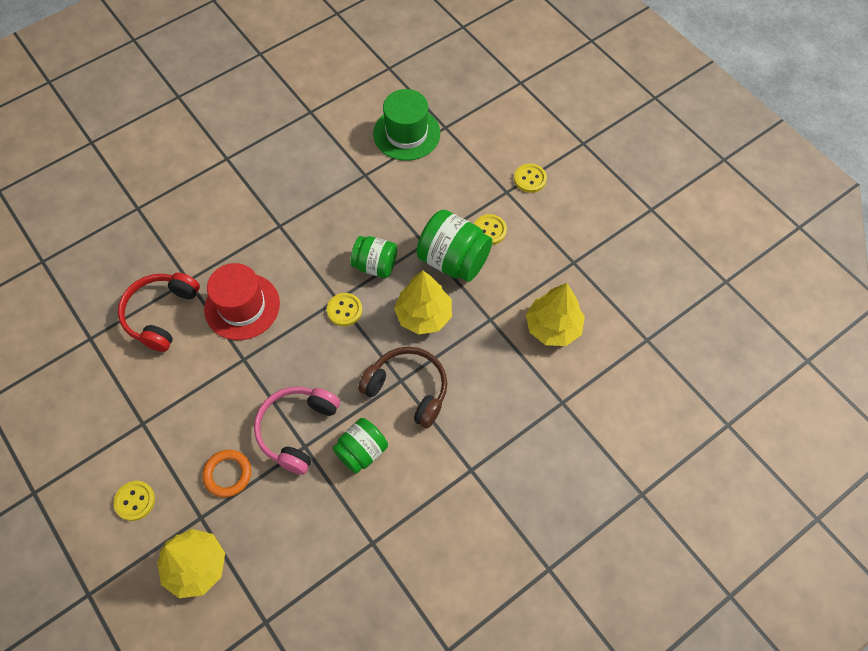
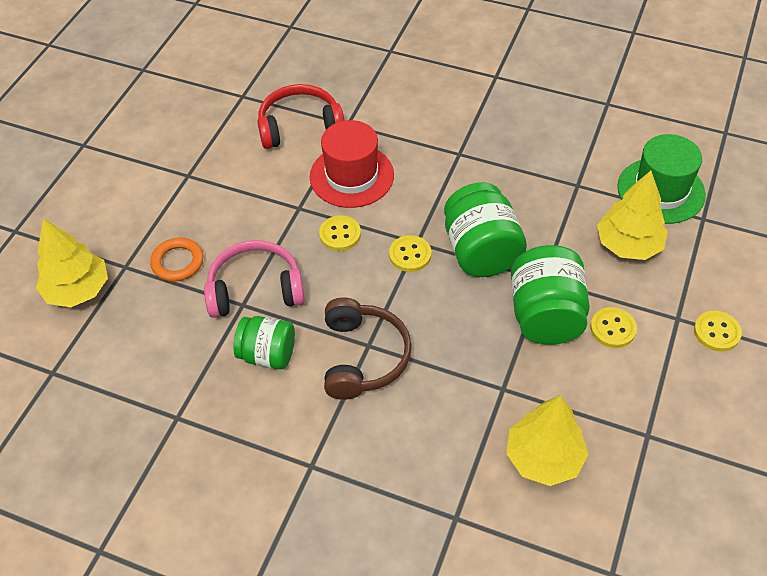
camera: 60 degrees right, 10 degrees down
(135, 501) = (113, 212): yellow button -> yellow button (340, 234)
(375, 265) = (481, 251): green jar -> green jar, size x1.53
(424, 315) = (458, 324): yellow tree -> yellow tree (628, 245)

